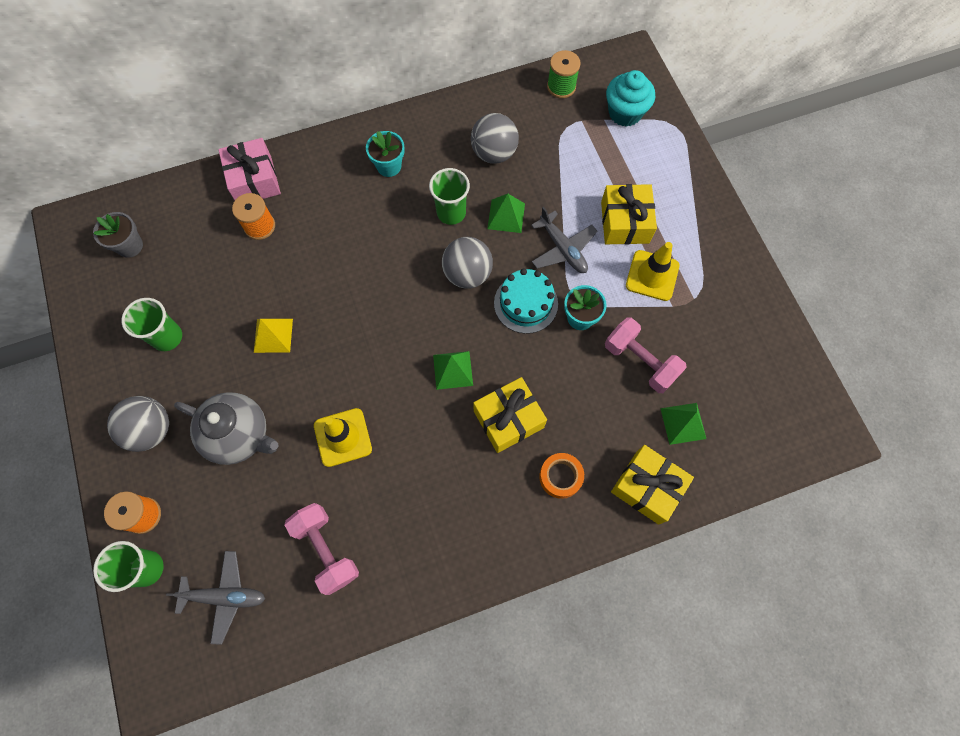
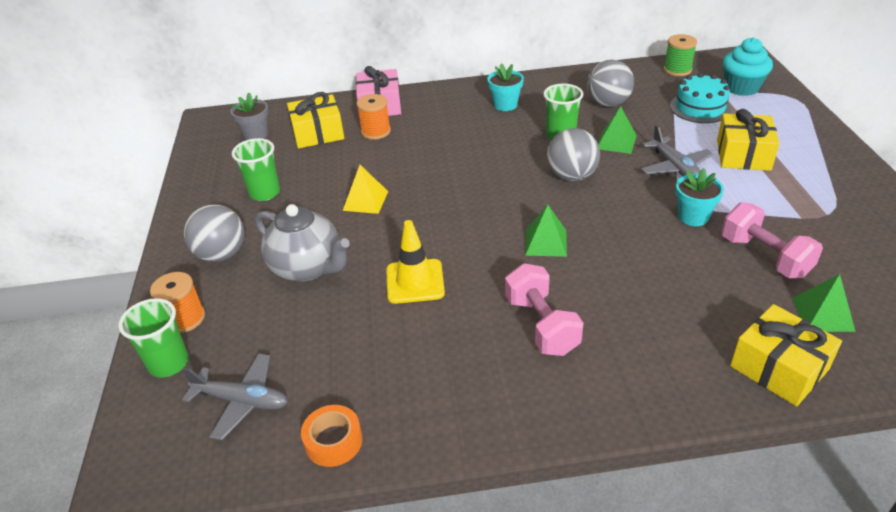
camera: 15 degrees right, 30 degrees down
(326, 550) = (370, 374): pink dumbbell -> pink dumbbell (541, 325)
(508, 419) = (604, 287): yellow gift -> yellow gift (318, 133)
(525, 303) = (632, 201): turquoise cake -> turquoise cake (700, 107)
(560, 477) = (664, 344): orange tape -> orange tape (333, 441)
(652, 275) = (775, 193): yellow traffic cone -> none

